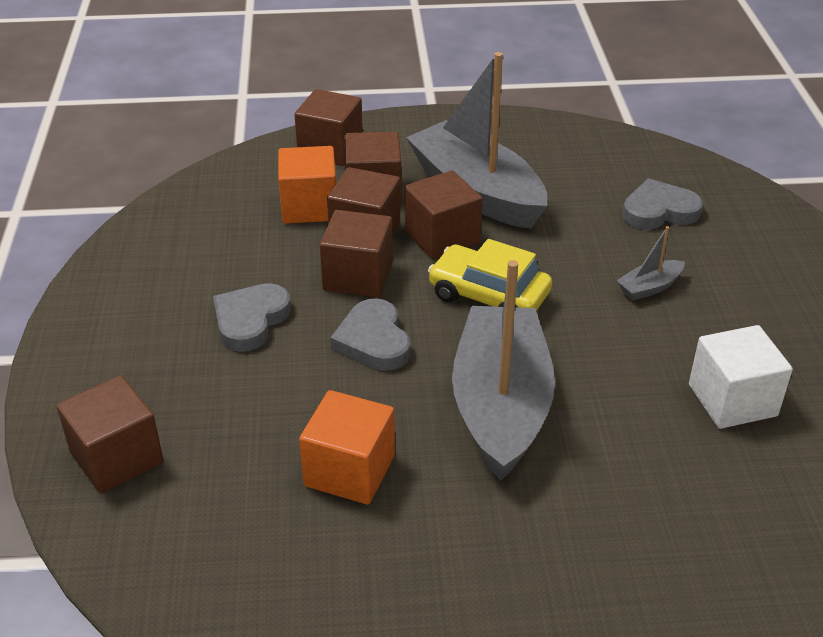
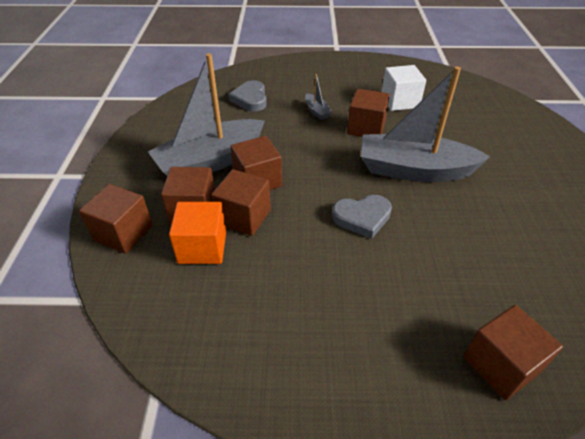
camera: 85 degrees left, 5 degrees up
(250, 320) = (341, 283): grey heart -> none
(349, 470) = (478, 233): orange cube -> none
(358, 276) = (294, 222): brown cube -> brown cube (366, 128)
(488, 295) = (319, 166): yellow car -> none

